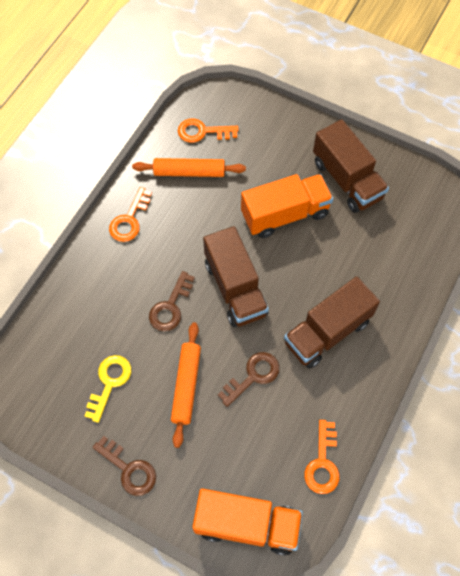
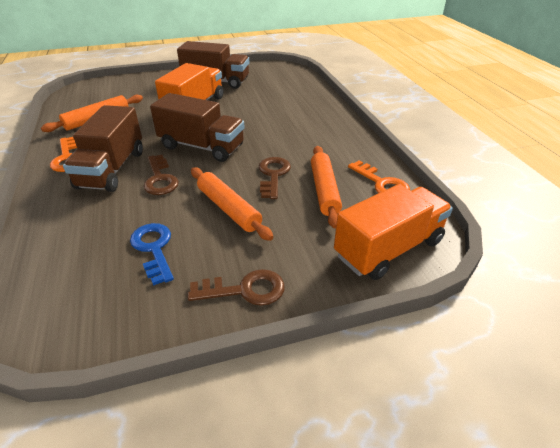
camera: 45 degrees left, 25 degrees down
(109, 383) = (154, 249): yellow key -> blue key
(202, 132) = (88, 102): orange key -> none
(271, 429) = (324, 190): none -> orange rolling pin
(327, 332) = (292, 133): brown truck -> brown truck (112, 169)

